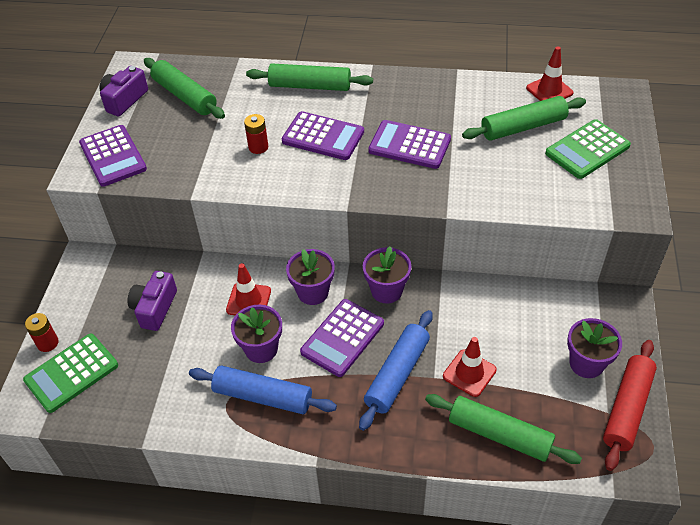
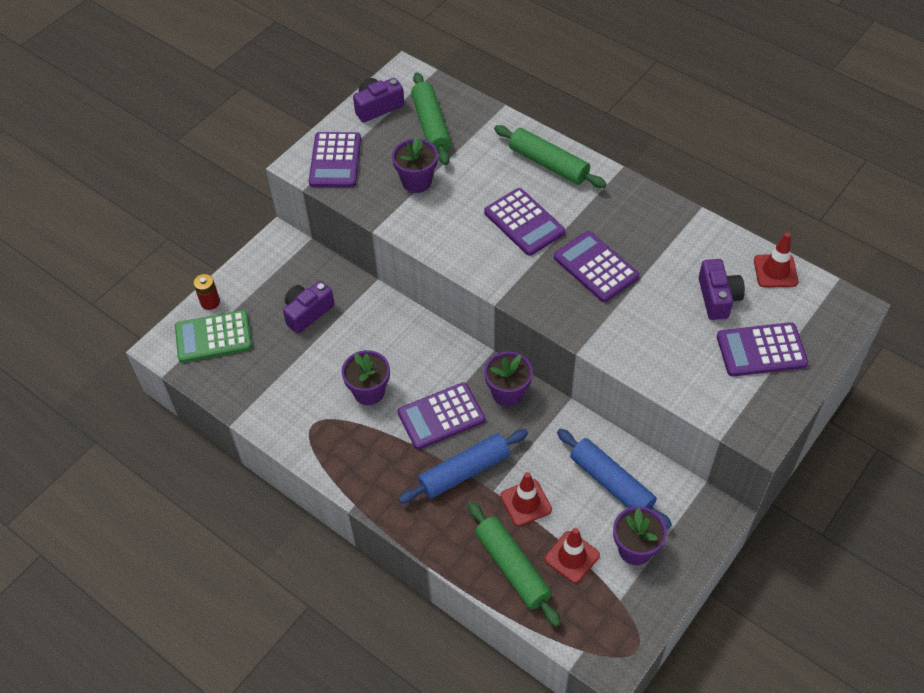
camera: 30 degrees right, 5 degrees up
(248, 300) = (386, 343): red traffic cone -> red traffic cone (572, 557)
(258, 147) = (461, 207): red battery -> none
(263, 396) = (344, 433): blue rolling pin -> blue rolling pin (611, 483)
(313, 292) = (444, 363): purple flower pot -> purple flower pot (416, 181)
(523, 127) = (717, 298): green rolling pin -> purple camera
(587, 150) = (761, 350): green calculator -> purple calculator
(627, 409) = (639, 606): red rolling pin -> none

